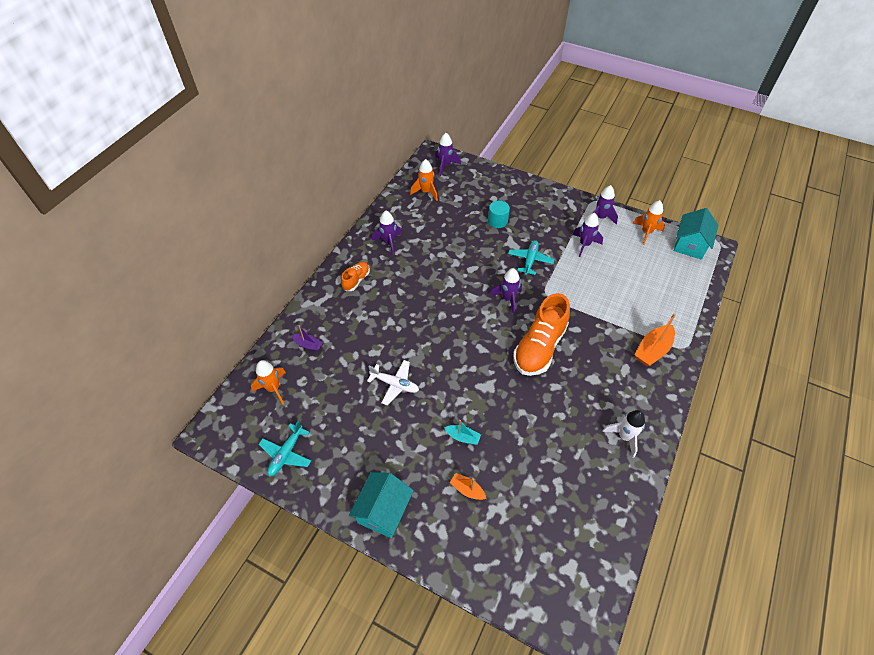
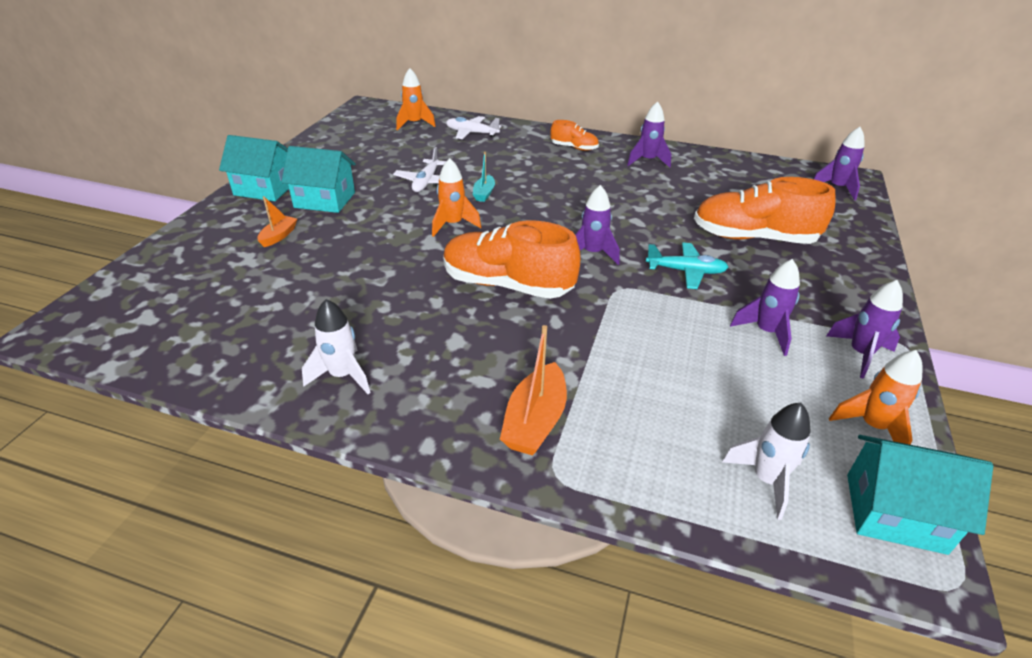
camera: 80 degrees right, 15 degrees down
(286, 453) = (340, 137): turquoise plane -> none
(308, 345) = (471, 133): purple boat -> white plane
(413, 459) = (324, 200): none -> turquoise house
(426, 192) = (764, 178): orange rocket -> orange rocket (453, 225)
(463, 437) = (352, 229): turquoise boat -> turquoise boat (484, 193)
(497, 221) = (753, 238): turquoise cylinder -> orange shoe
(652, 350) = (535, 421): orange boat -> orange boat turned 105 degrees counterclockwise
(679, 276) = (766, 480): none -> white rocket

